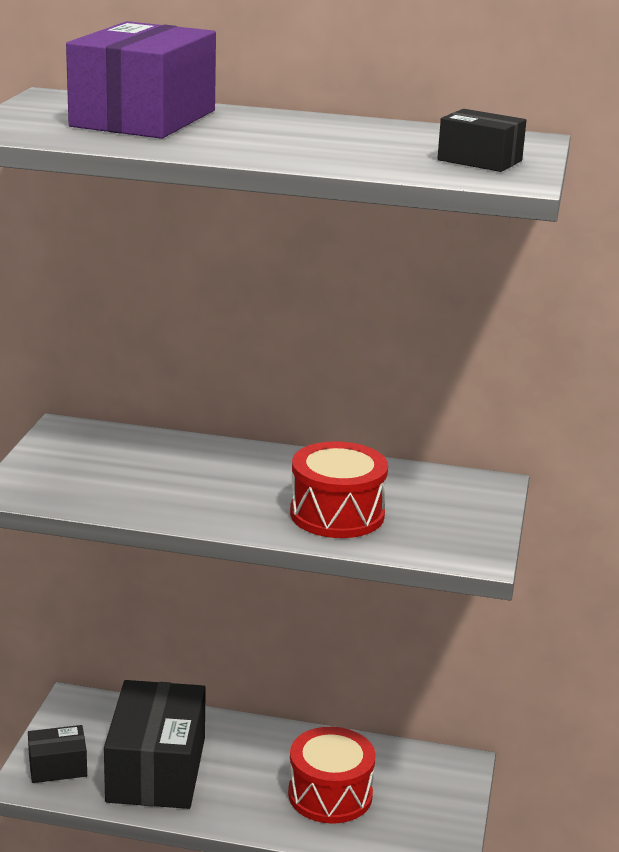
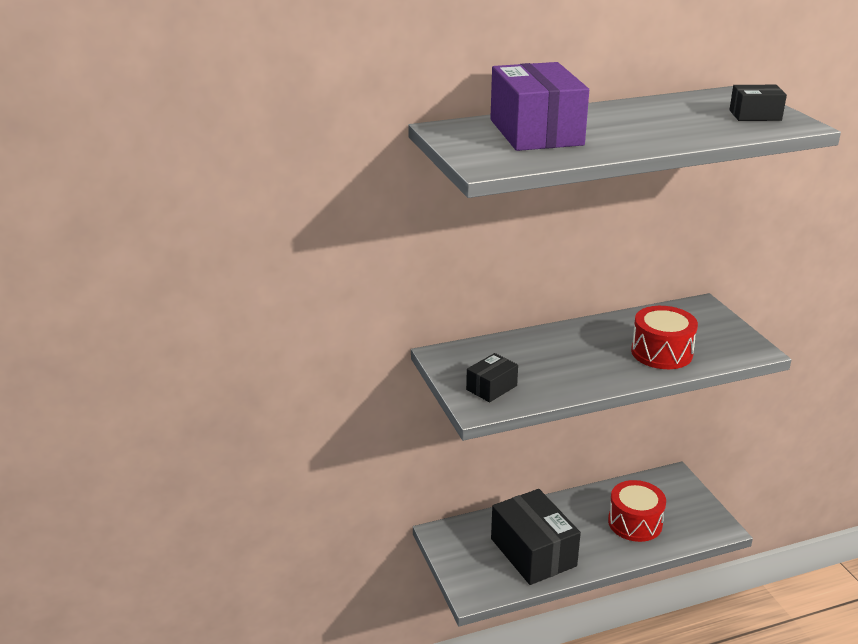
camera: 30 degrees left, 5 degrees up
(58, 767) = (478, 577): black box -> black box (491, 388)

